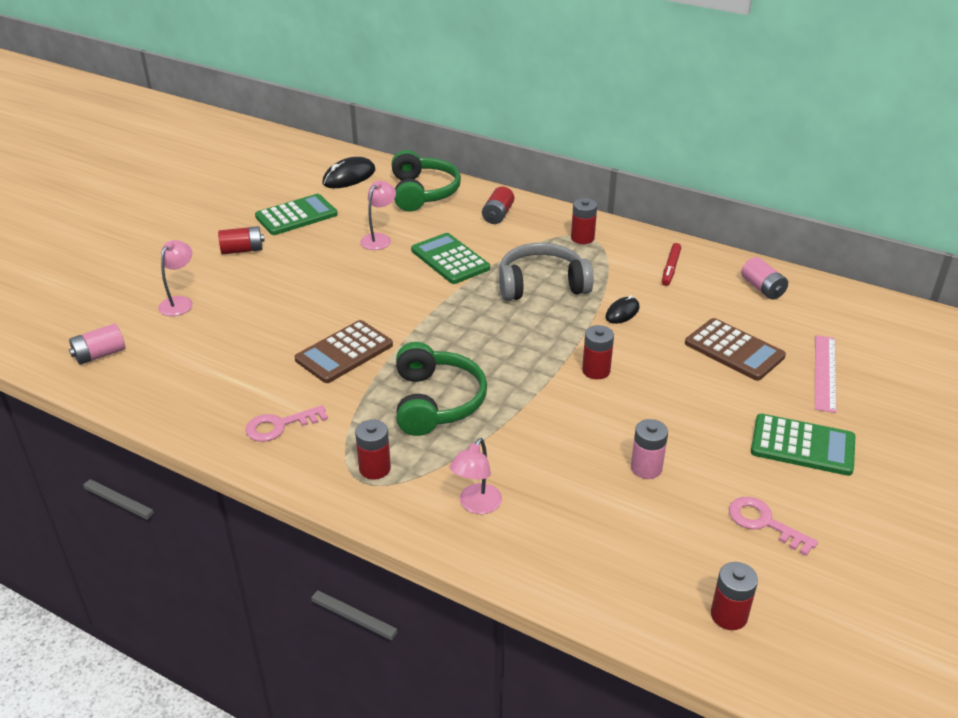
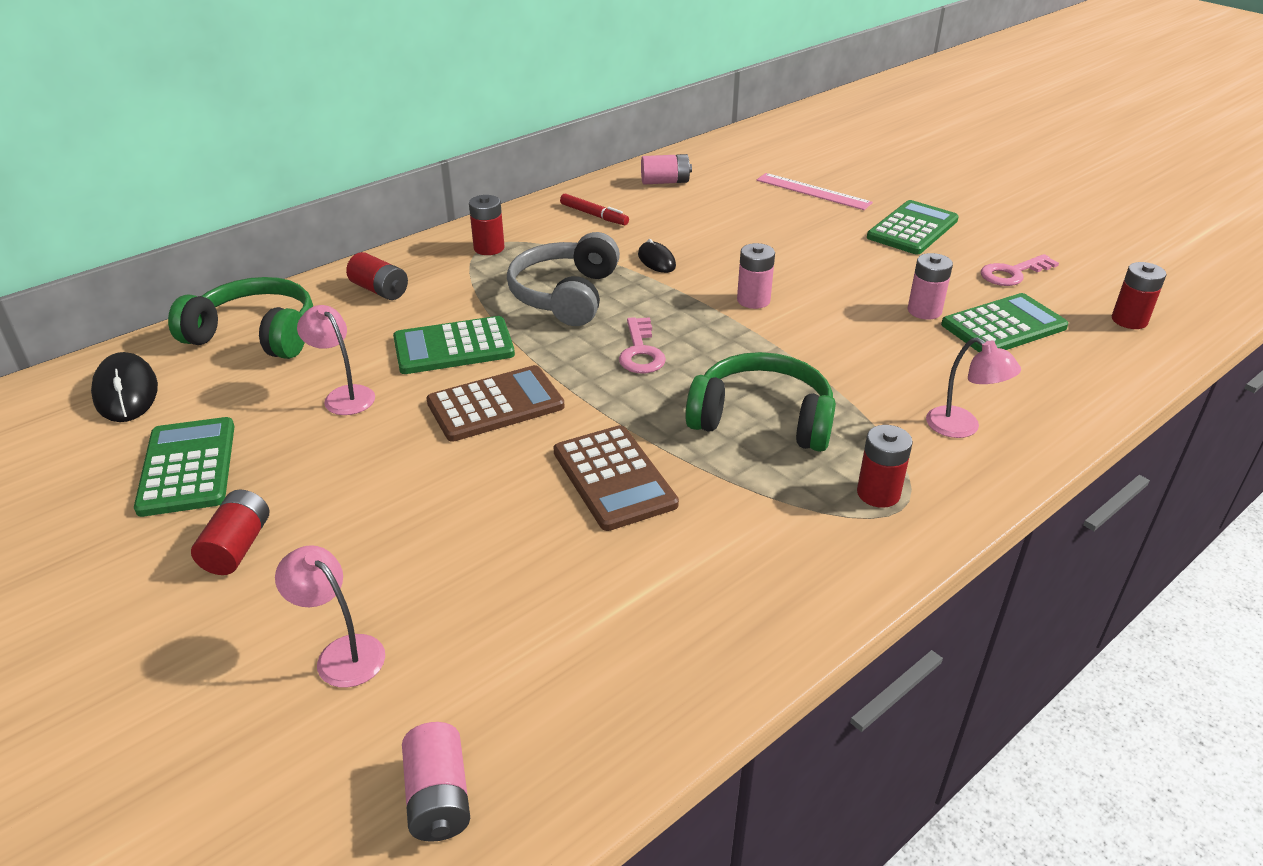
camera: 70 degrees left, 0 degrees up
(280, 426) = (758, 569): pink key -> pink key (640, 352)
(596, 370) = (753, 300): red battery -> pink battery
(653, 521) = (1003, 326): none -> green calculator
(734, 350) = (757, 221): brown calculator -> brown calculator (495, 405)

